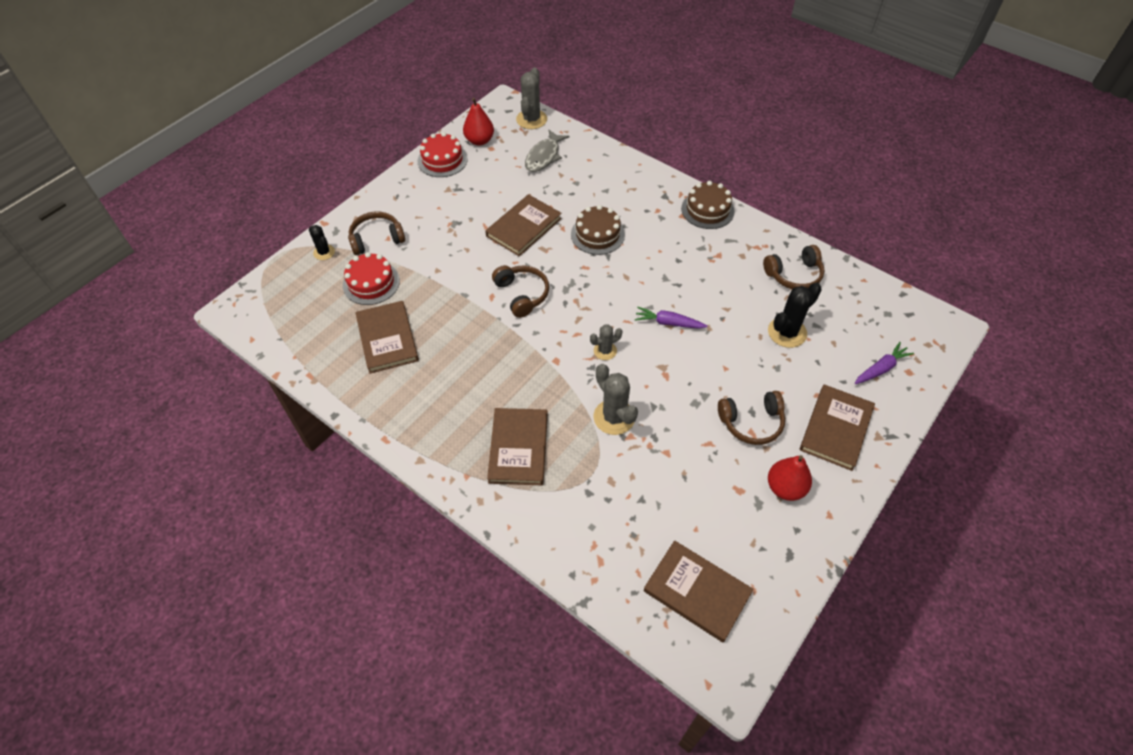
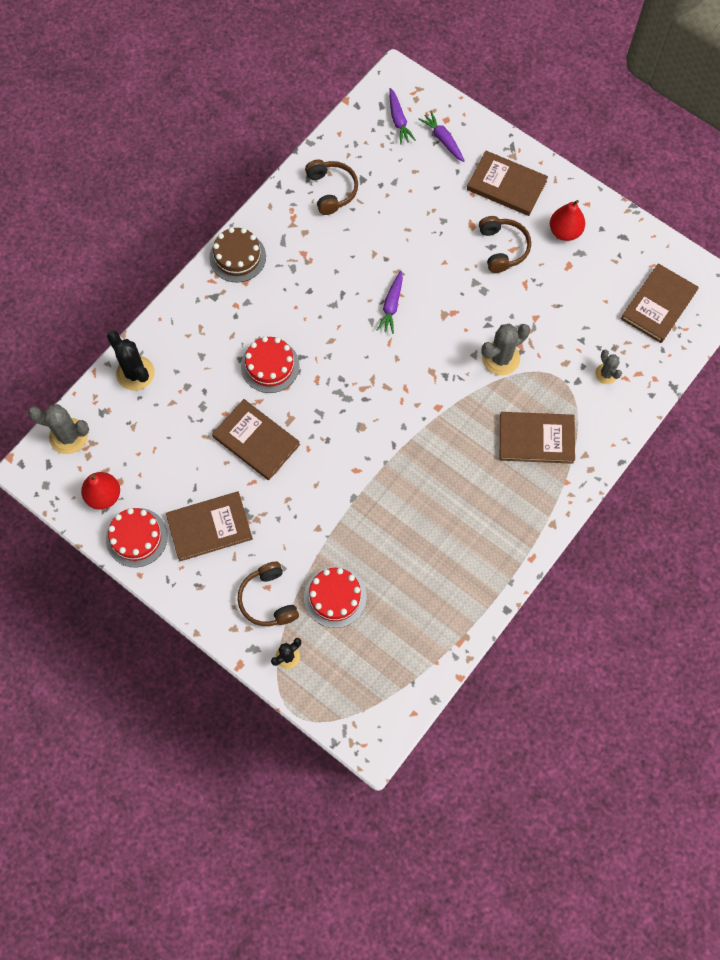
camera: 90 degrees left, 15 degrees up
(387, 339) = (412, 570): brown book -> brown book (209, 527)
(522, 294) = (353, 440): brown headphones -> none
(544, 156) = (139, 421): grey fish -> none
(597, 234) = (270, 366): brown cake -> red cake
(605, 351) = (426, 363): grey cactus -> grey cactus (606, 374)
(787, 332) = (403, 207): black cactus -> black cactus (135, 373)
(894, 329) = (398, 120): none -> purple carrot

